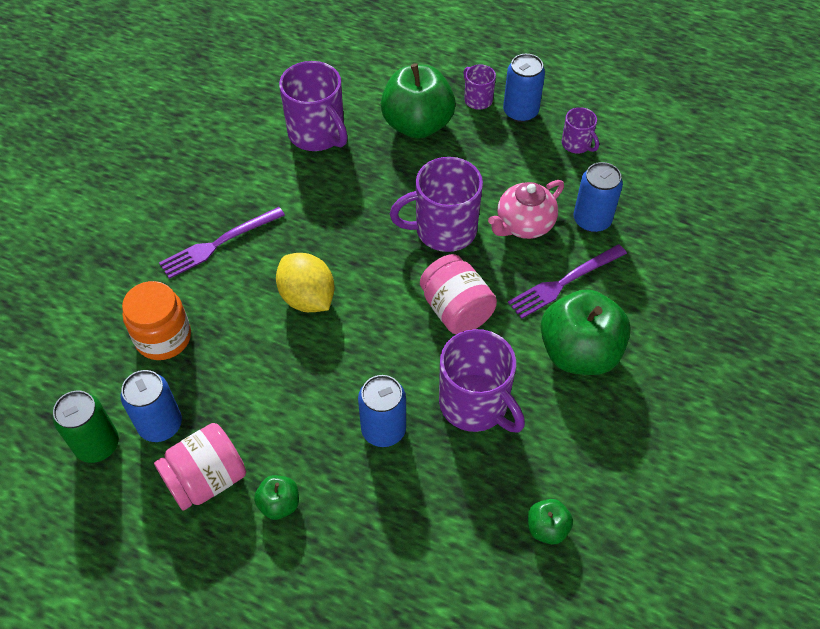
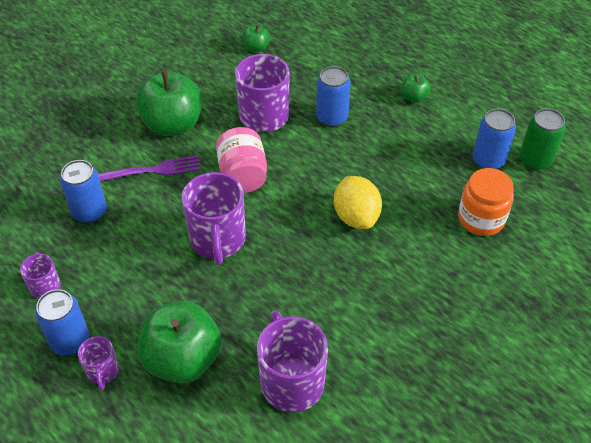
camera: 160 degrees left, 5 degrees down
(206, 479) = (459, 121): pink jar -> none
(219, 243) = (422, 286): purple fork -> none
(443, 230) = (218, 240): purple mug -> purple mug turned 75 degrees clockwise
(524, 225) = (148, 224): pink teapot -> none

